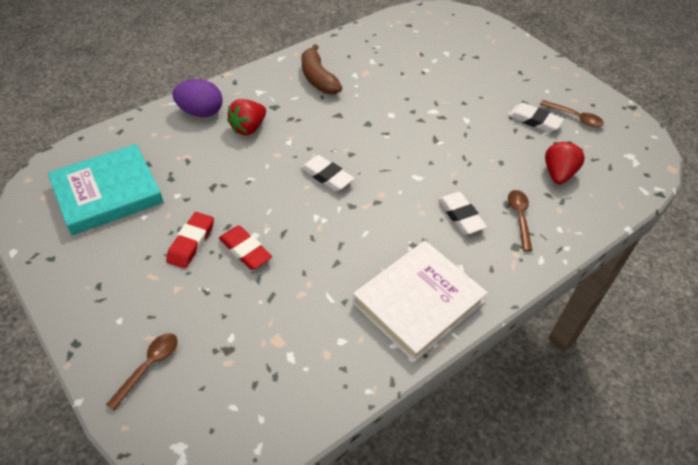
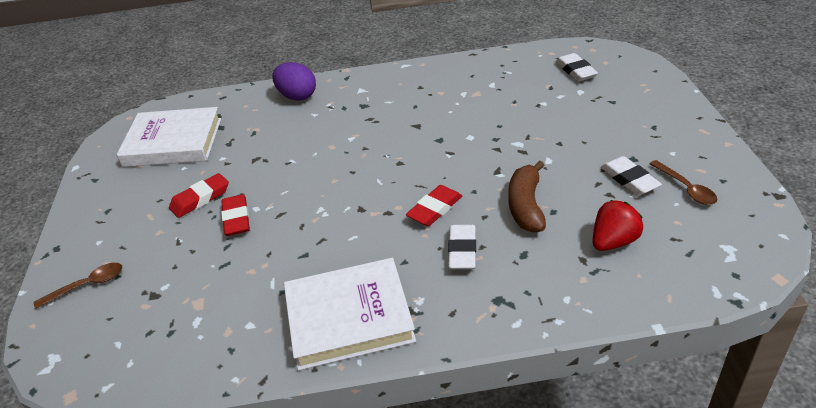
camera: 35 degrees right, 10 degrees down
(108, 193) = (173, 142): turquoise book -> white book
(248, 128) = (325, 118): red strawberry -> none
(318, 78) = (424, 89): brown banana -> brown banana (526, 206)
(327, 176) = (360, 176): white eraser -> white eraser (575, 71)
(413, 187) = (434, 209): none -> red eraser
(519, 217) = (527, 272): brown spoon -> none

